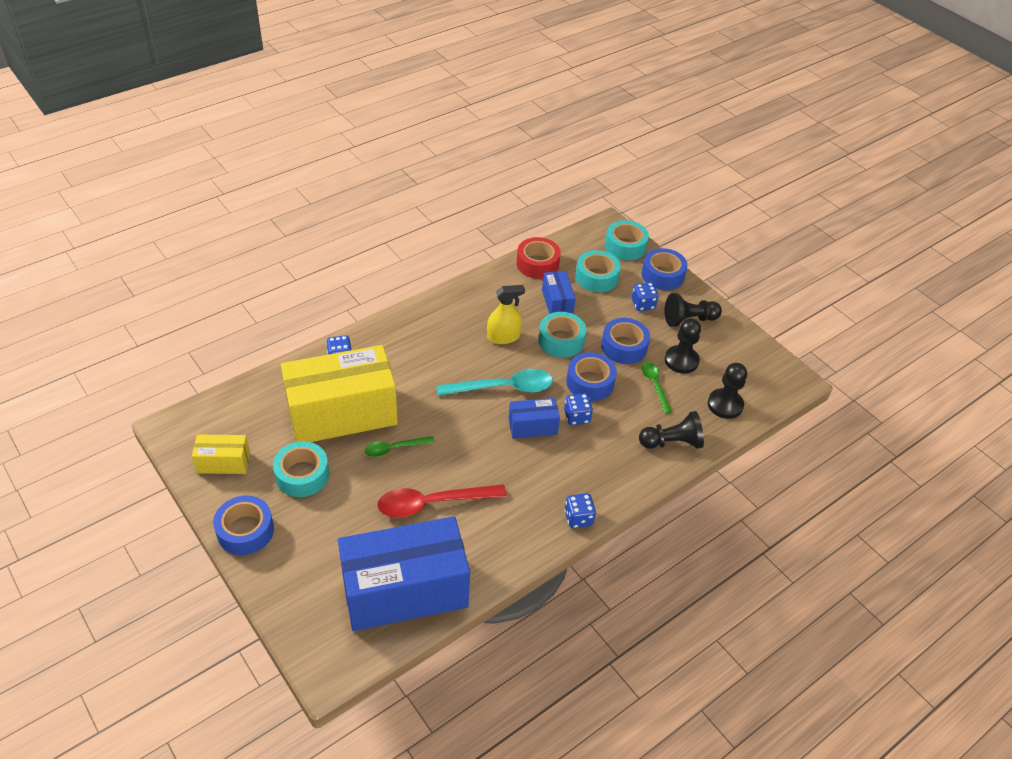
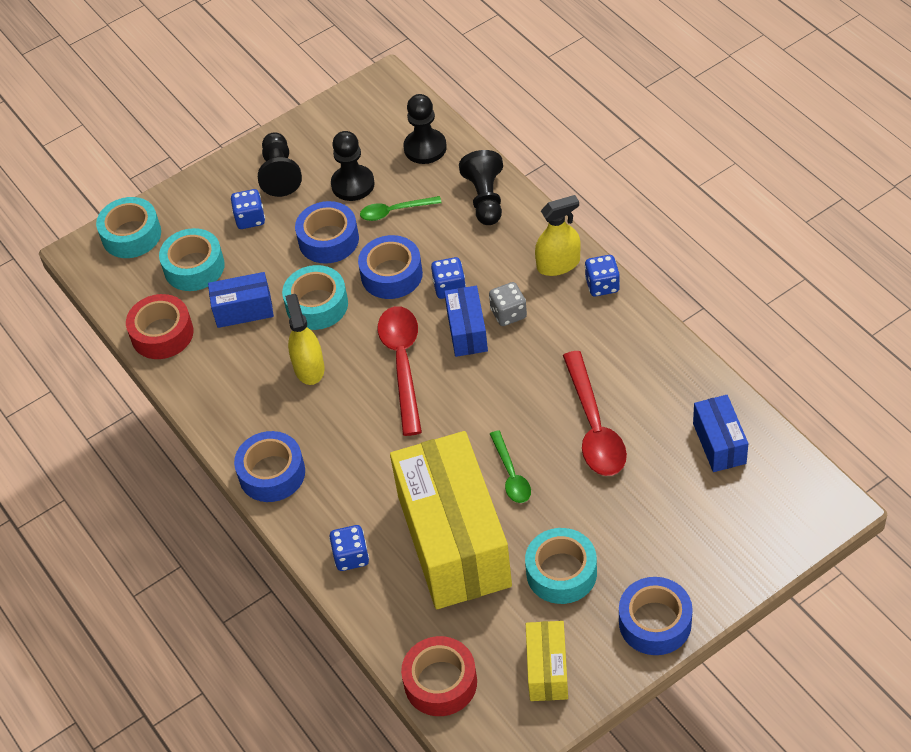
camera: 80 degrees left, 5 degrees up
(230, 403) = (440, 682): none -> red tape
(405, 590) = (719, 443): blue box -> blue box, size x0.46
(503, 388) = (402, 364): turquoise spoon -> red spoon
(549, 453) = (508, 314): none -> grey dice
(601, 488) = (558, 264): none -> yellow spray bottle
(662, 275) = (194, 197): blue tape -> blue tape (272, 473)

